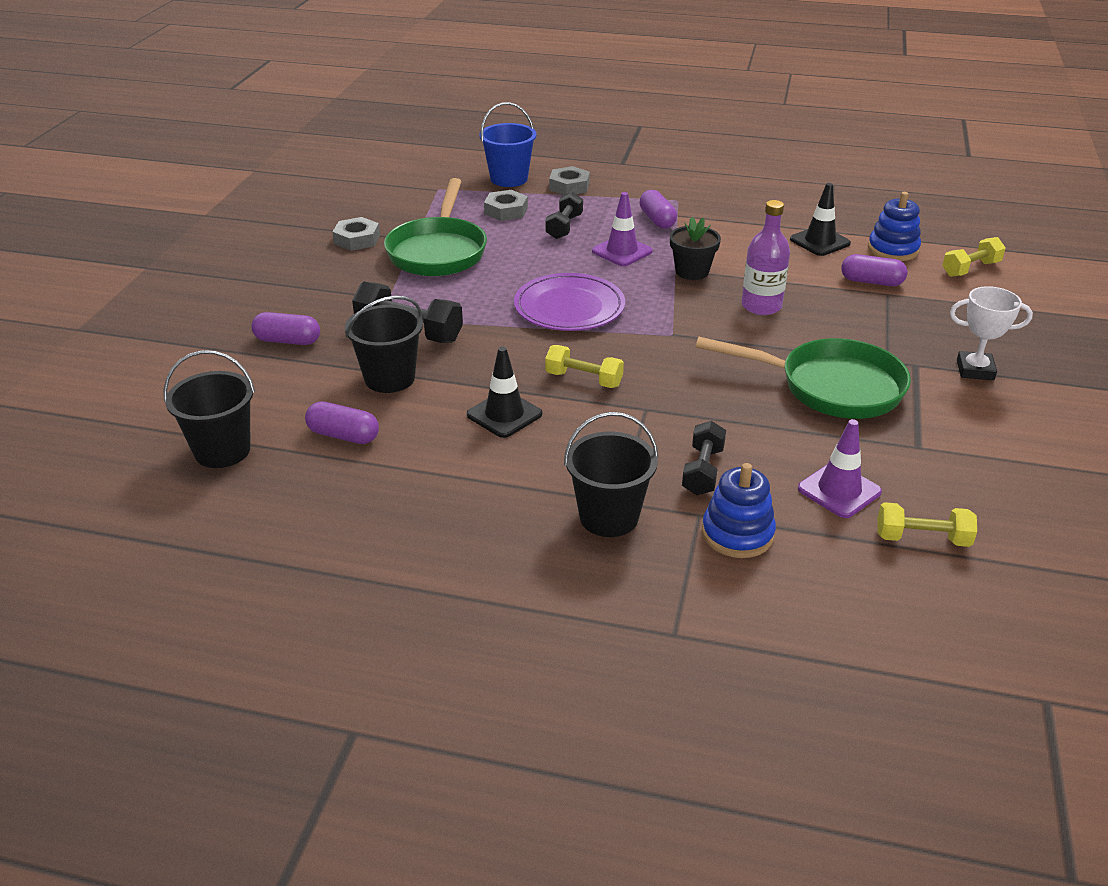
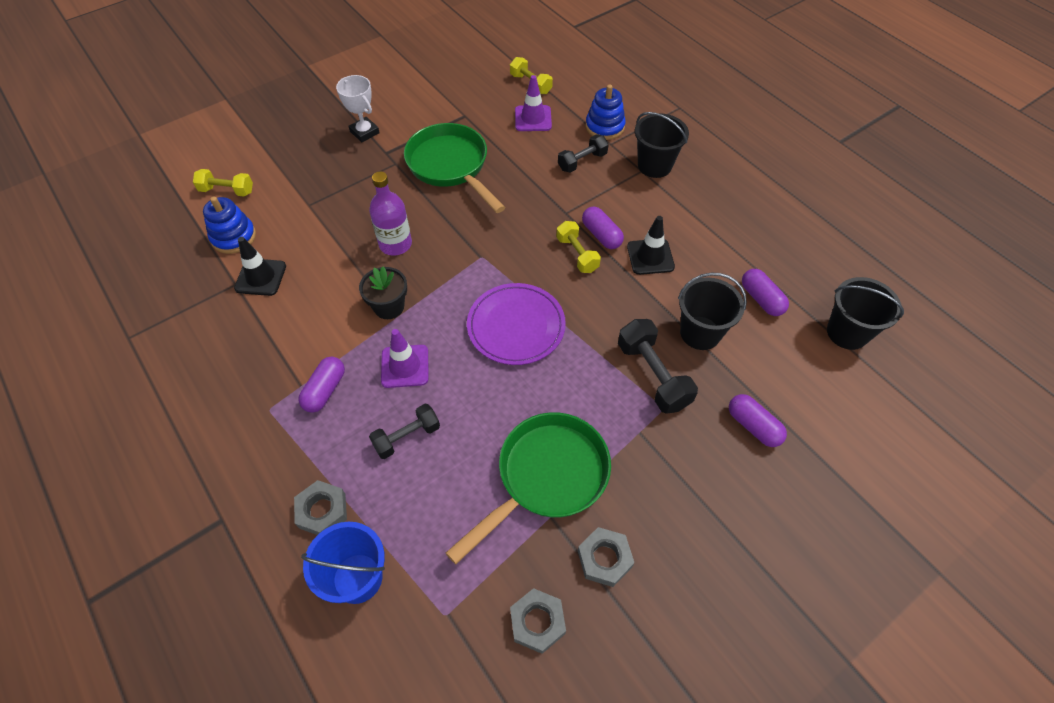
camera: 140 degrees left, 20 degrees up
(506, 211) = (425, 507): grey nut -> grey nut (537, 622)
(871, 282) = (299, 219): purple capsule -> purple capsule (601, 235)

